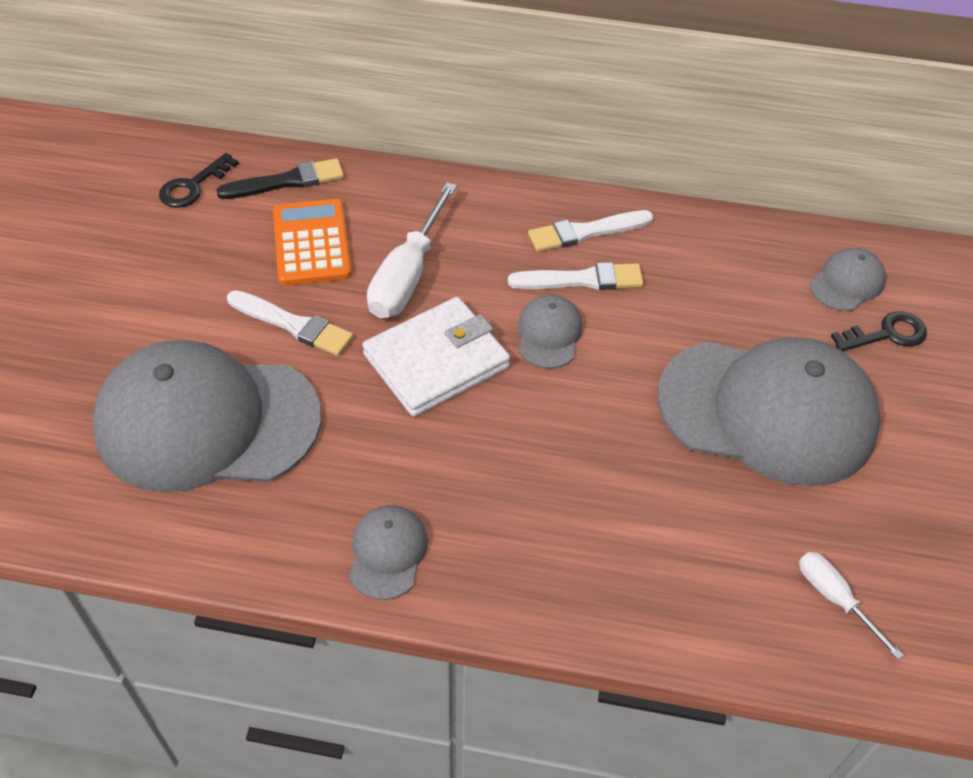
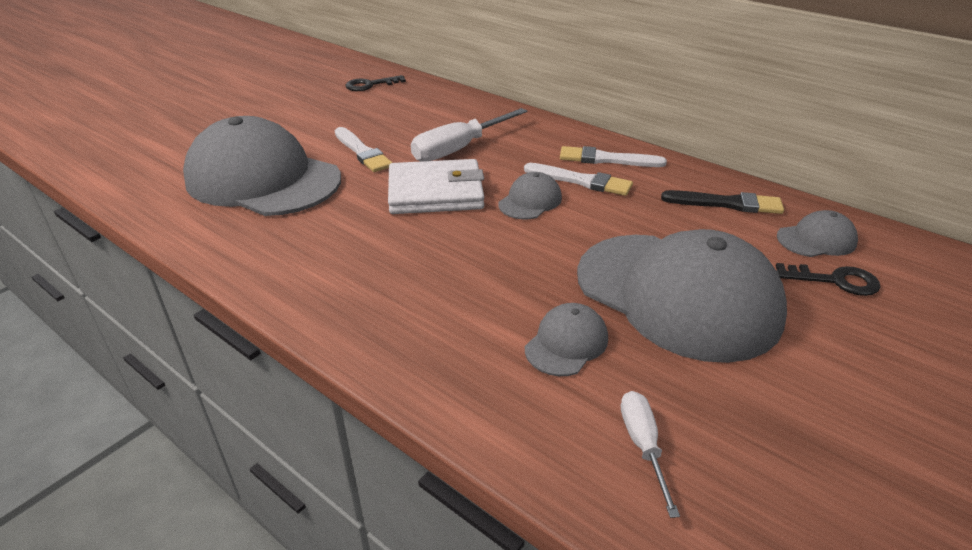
camera: 30 degrees right, 15 degrees down
(287, 181) = (426, 94): black brush -> black brush (727, 204)
(311, 243) = (413, 122): orange calculator -> none
(387, 553) = (298, 277): grey cap -> grey cap (566, 343)

